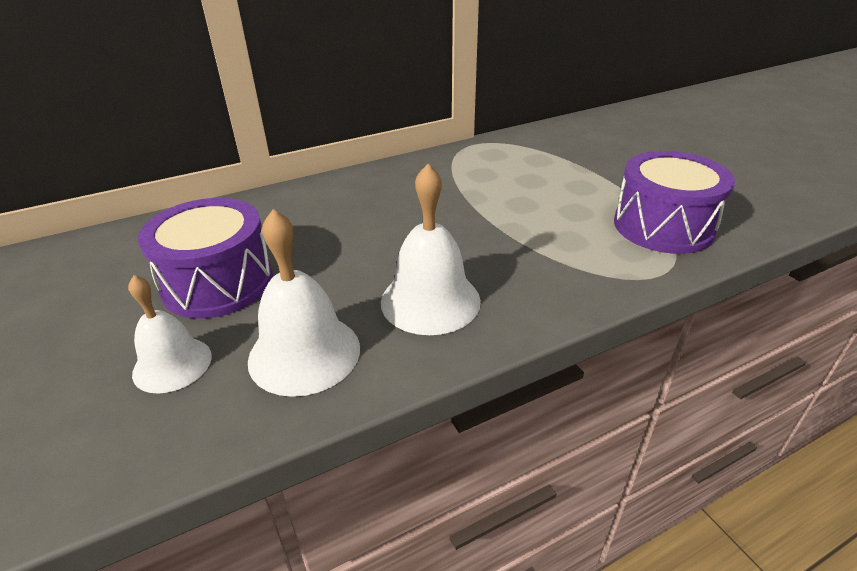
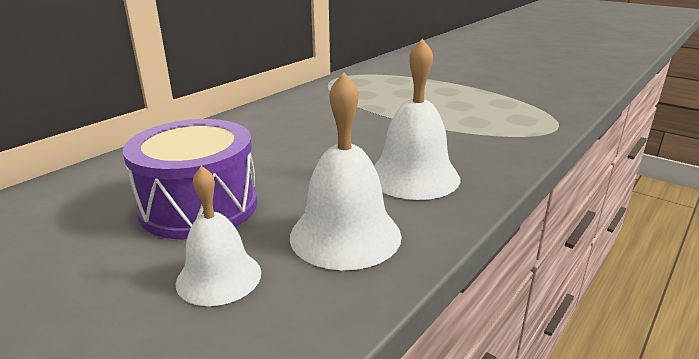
camera: 25 degrees left, 10 degrees down
(663, 226) = (527, 103): purple drum -> none

